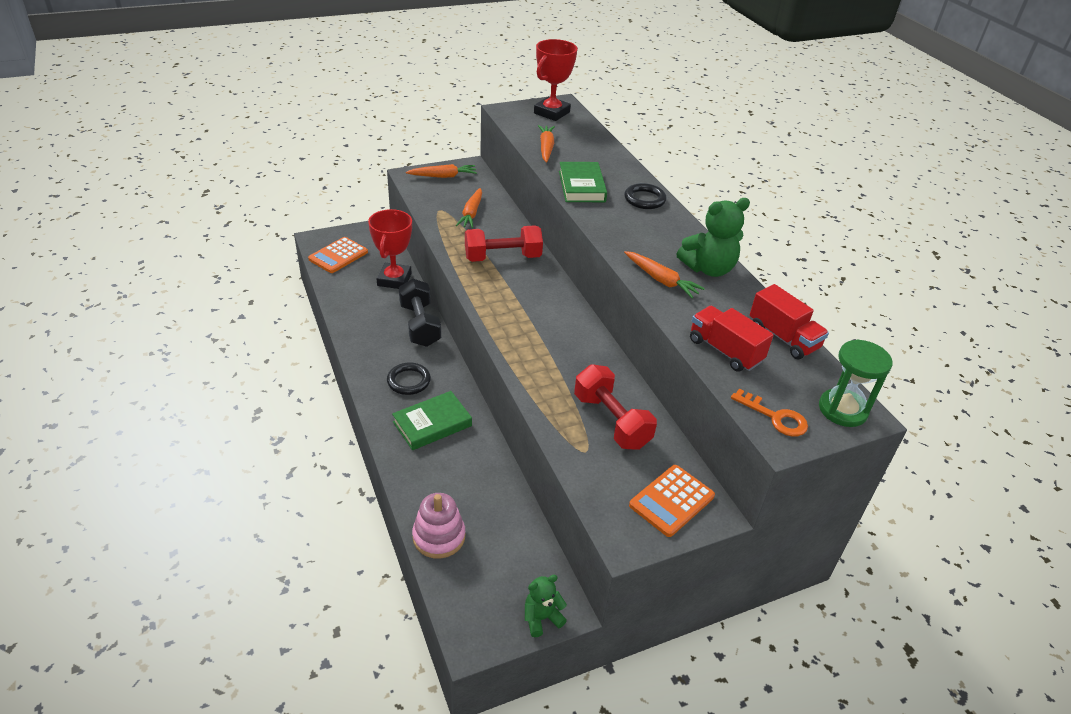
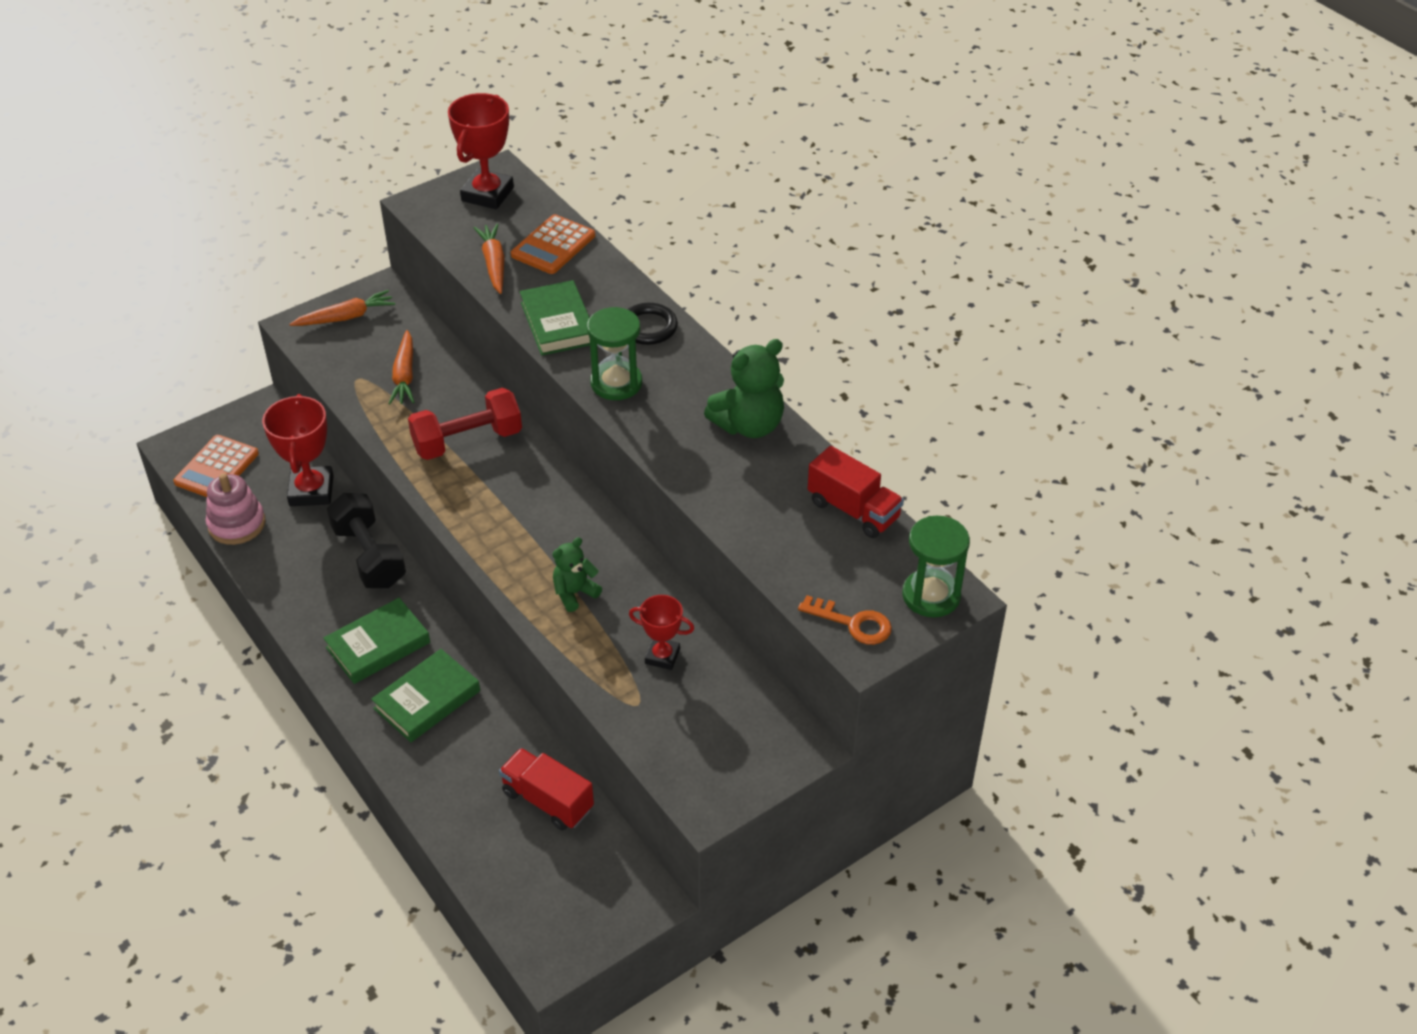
camera: 10 degrees left, 5 degrees up
(409, 381) = (378, 645): black ring -> green book
(439, 537) = (476, 847): pink stacking toy -> pink stacking toy (237, 524)
(541, 618) = (625, 917): green teddy bear -> green teddy bear (574, 593)
(611, 421) = (662, 656): red dumbbell -> red trophy
(615, 227) = (616, 383): none -> green hourglass
(661, 280) = (690, 456): orange carrot -> none
(671, 501) = (752, 744): orange calculator -> orange calculator (553, 245)
(725, 351) = (784, 545): red truck -> red truck (547, 801)

